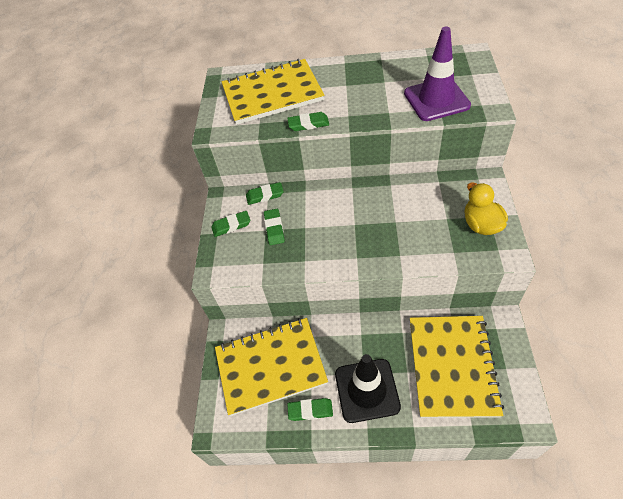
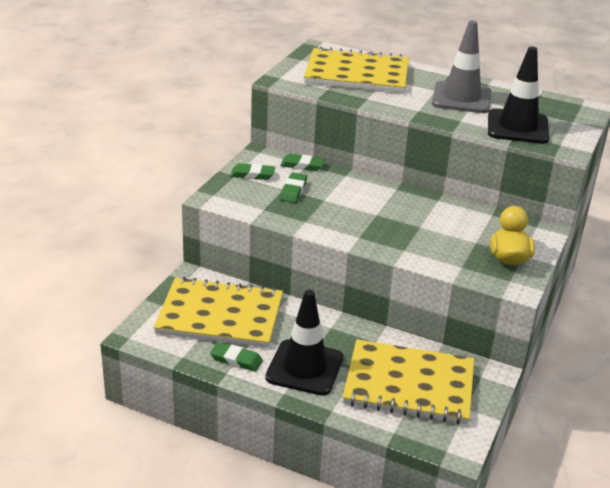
camera: 15 degrees right, 20 degrees down
(308, 124) = (374, 104): green eraser -> none
(372, 85) = (461, 98): none -> grey traffic cone
(436, 99) = (517, 127): purple traffic cone -> black traffic cone
(452, 366) = (409, 385): yellow notebook -> yellow notebook turned 75 degrees clockwise

